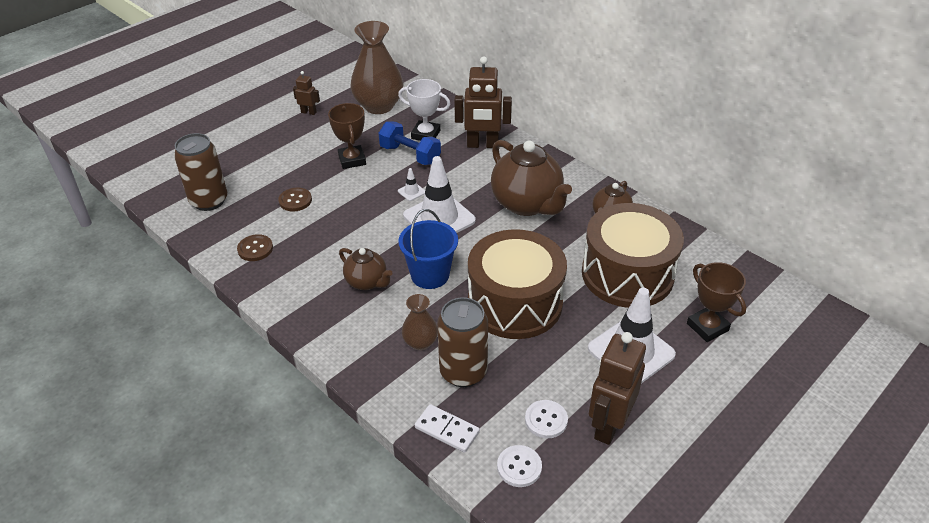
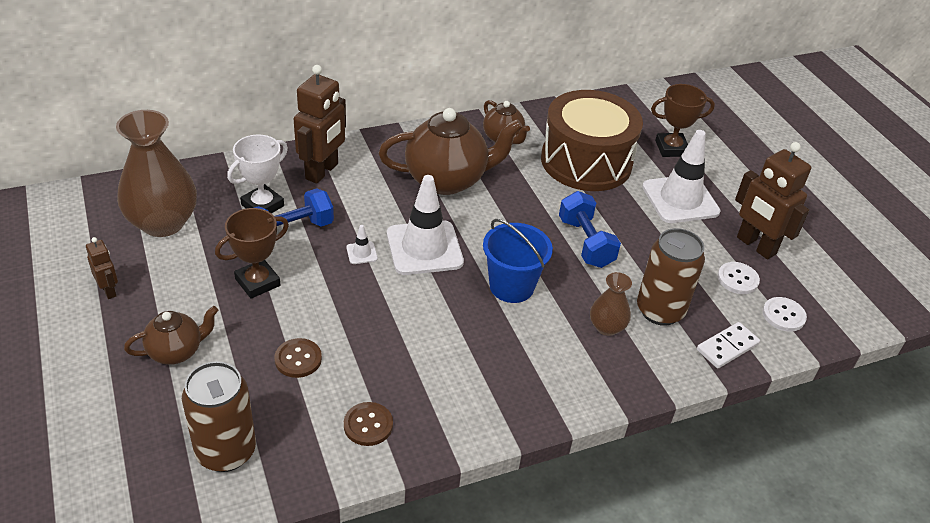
camera: 70 degrees left, 0 degrees up
(309, 112) = (109, 290): brown robot -> brown robot turned 105 degrees clockwise
(352, 160) = (257, 282): brown trophy -> brown trophy turned 45 degrees counterclockwise
(367, 282) = (493, 339): brown teapot -> brown teapot (176, 351)
(515, 303) = (585, 243): brown drum -> blue dumbbell

